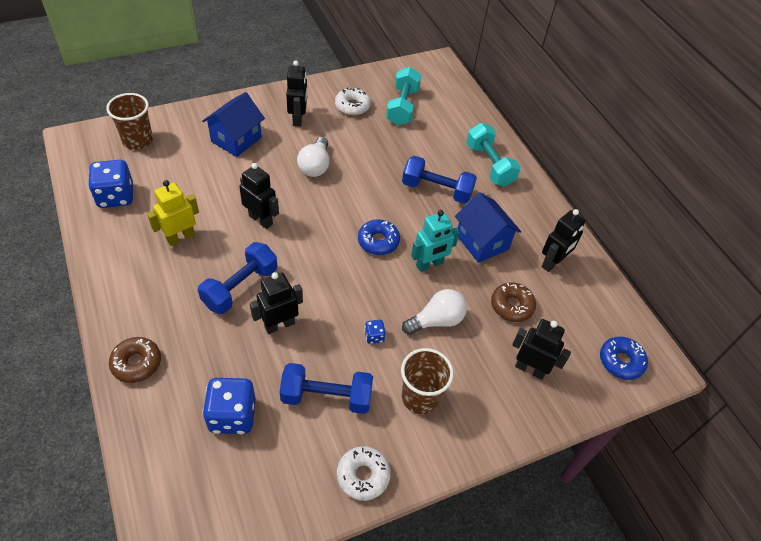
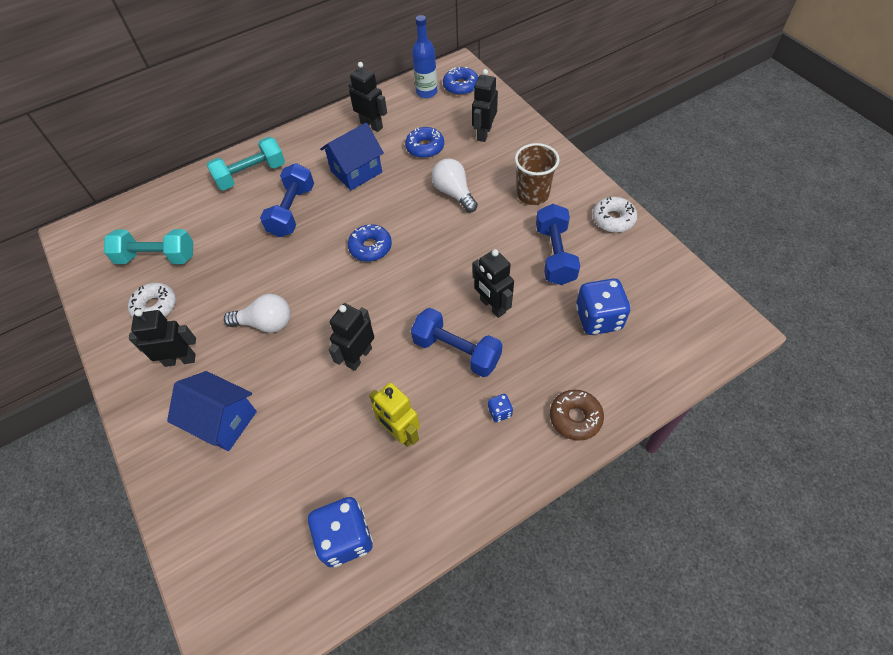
camera: 90 degrees left, 5 degrees up
(137, 140) = (231, 552): brown cup -> none
(374, 336) = (483, 233): blue dice -> blue dice (499, 412)
(429, 264) = (391, 205): turquoise robot -> none
(511, 306) = (425, 147): brown donut -> blue donut
(609, 323) = (426, 92): none -> blue bottle

